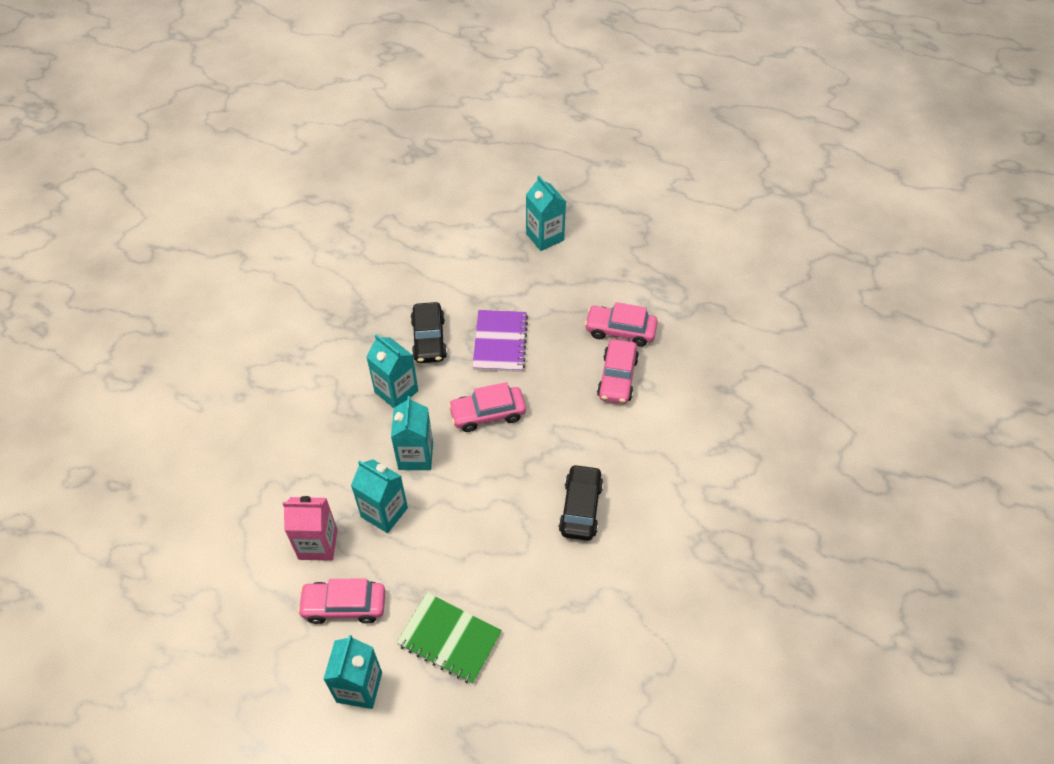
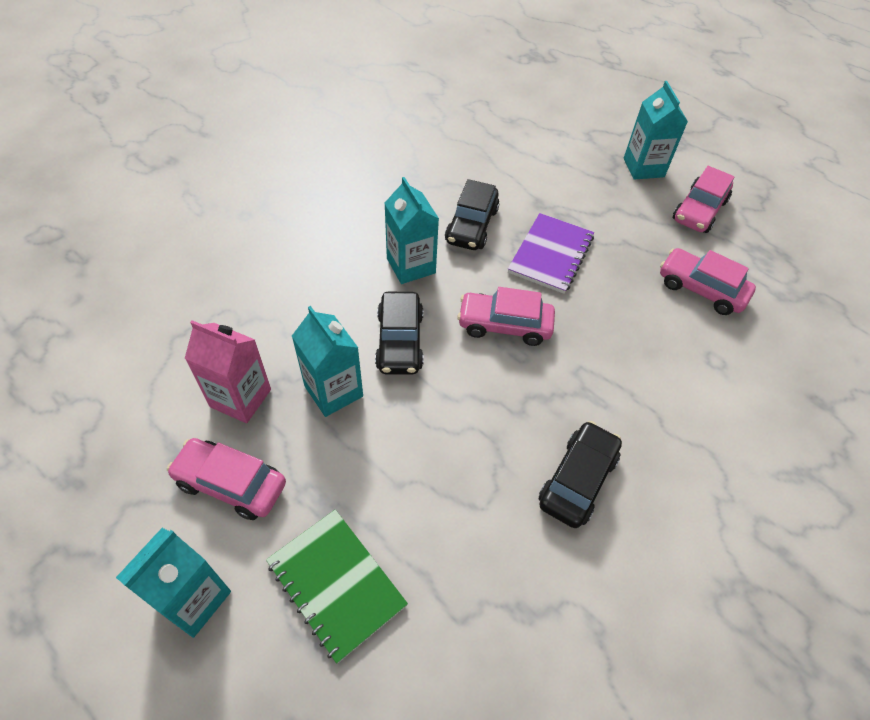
camera: 20 degrees right, 0 degrees up
(415, 456) = (400, 341): turquoise carton -> black car
(617, 378) = (680, 340): pink car -> pink car (699, 211)

